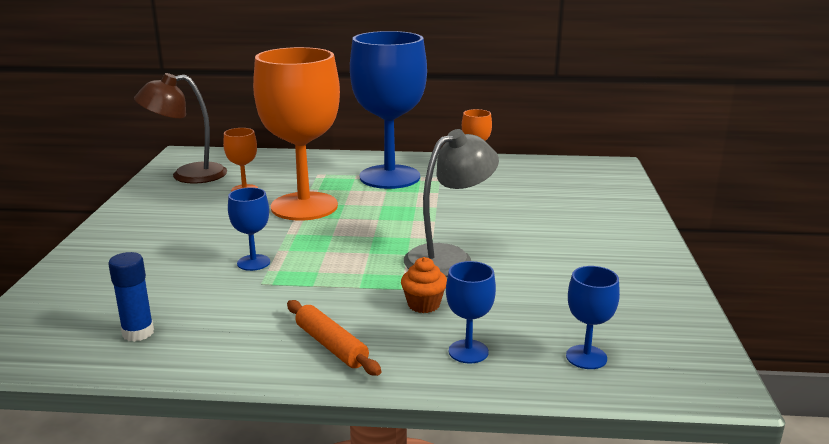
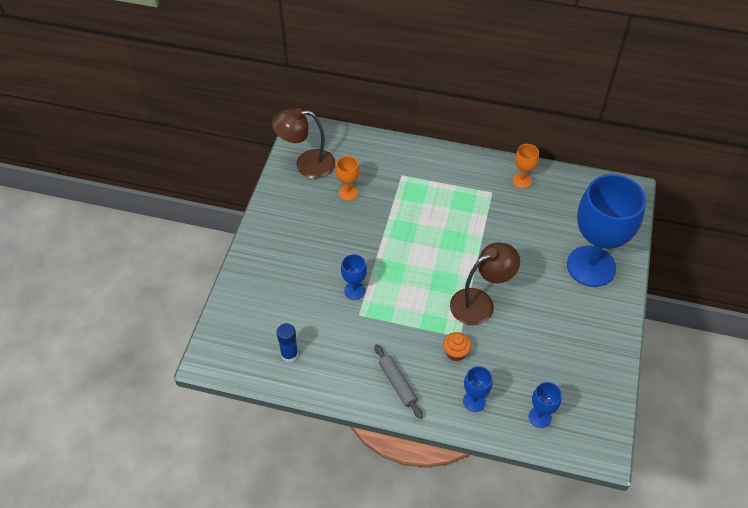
camera: 10 degrees right, 30 degrees up
(304, 206) = (389, 223): orange goblet -> none
(331, 346) = (397, 384): orange rolling pin -> grey rolling pin
(389, 177) = (454, 187): blue goblet -> blue goblet (591, 266)
(449, 257) = (480, 302): grey lamp -> brown lamp

